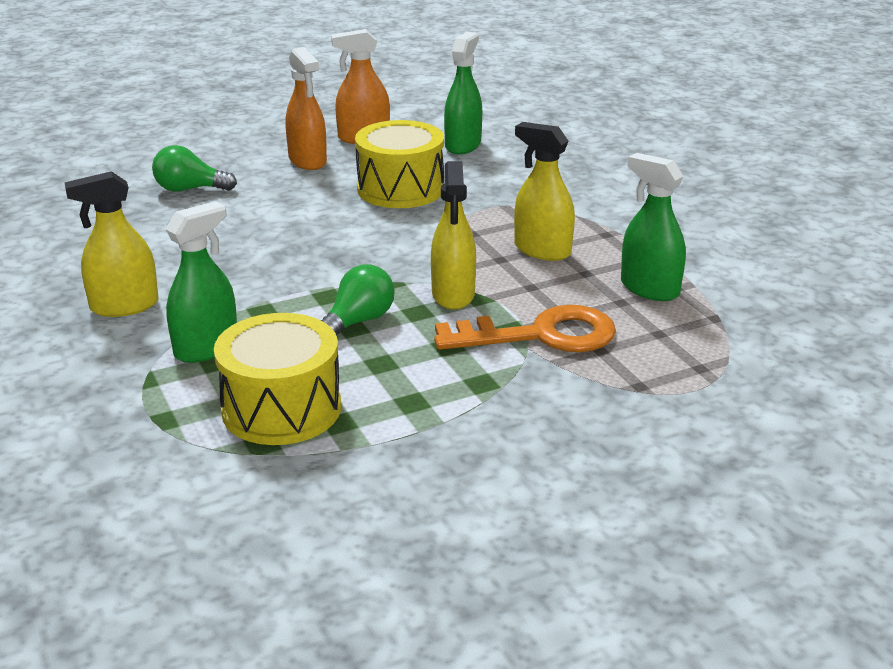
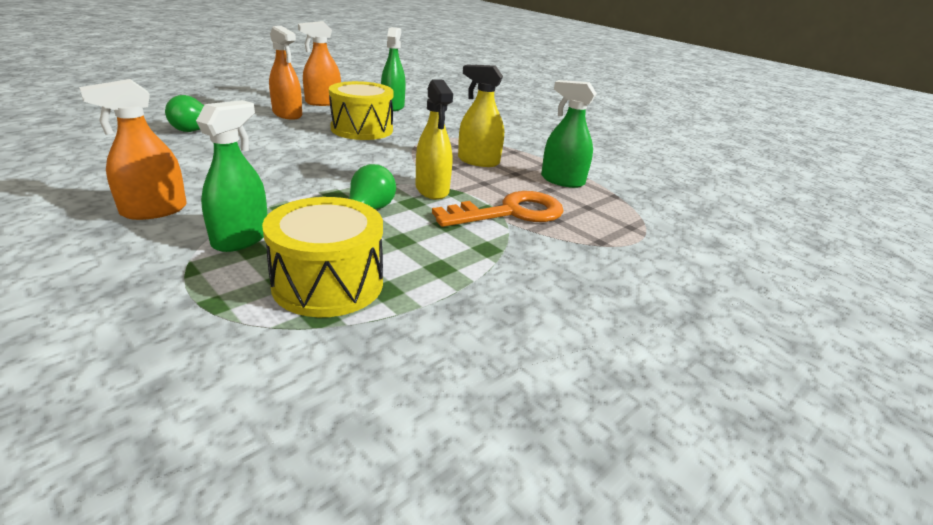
camera: 20 degrees left, 0 degrees up
(124, 306) = (154, 210): yellow spray bottle -> orange spray bottle

